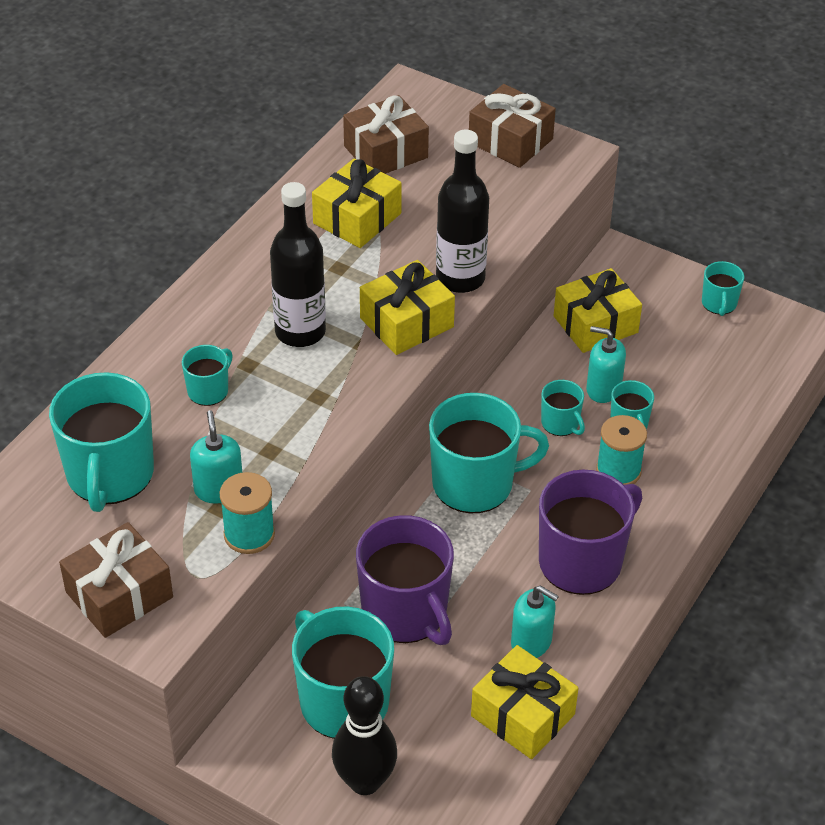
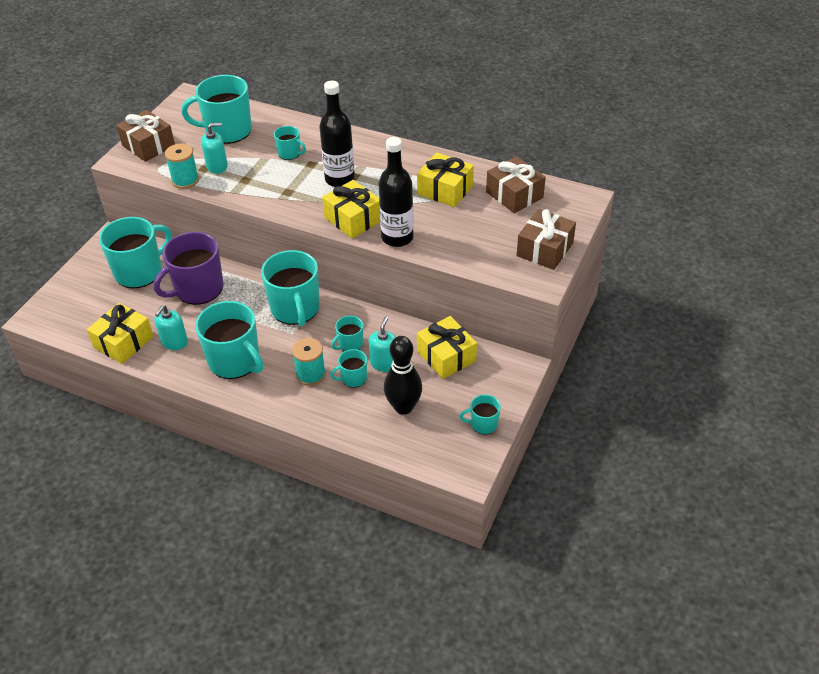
camera: 85 degrees right, 0 degrees up
(365, 781) = (88, 285): black bowling pin -> black bowling pin (403, 407)
(582, 561) = (235, 361): purple mug -> turquoise mug

